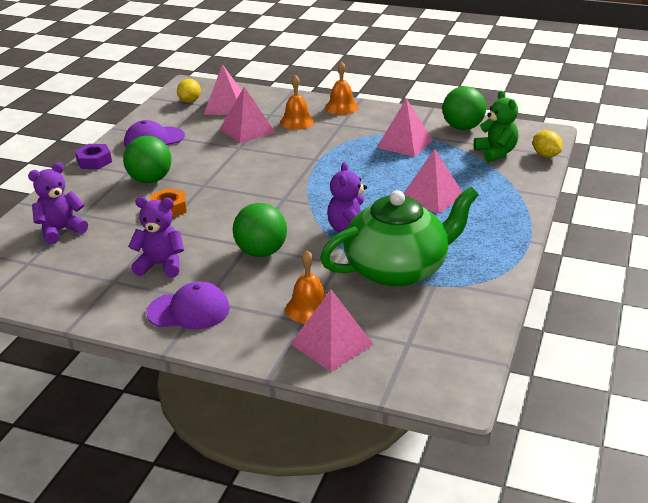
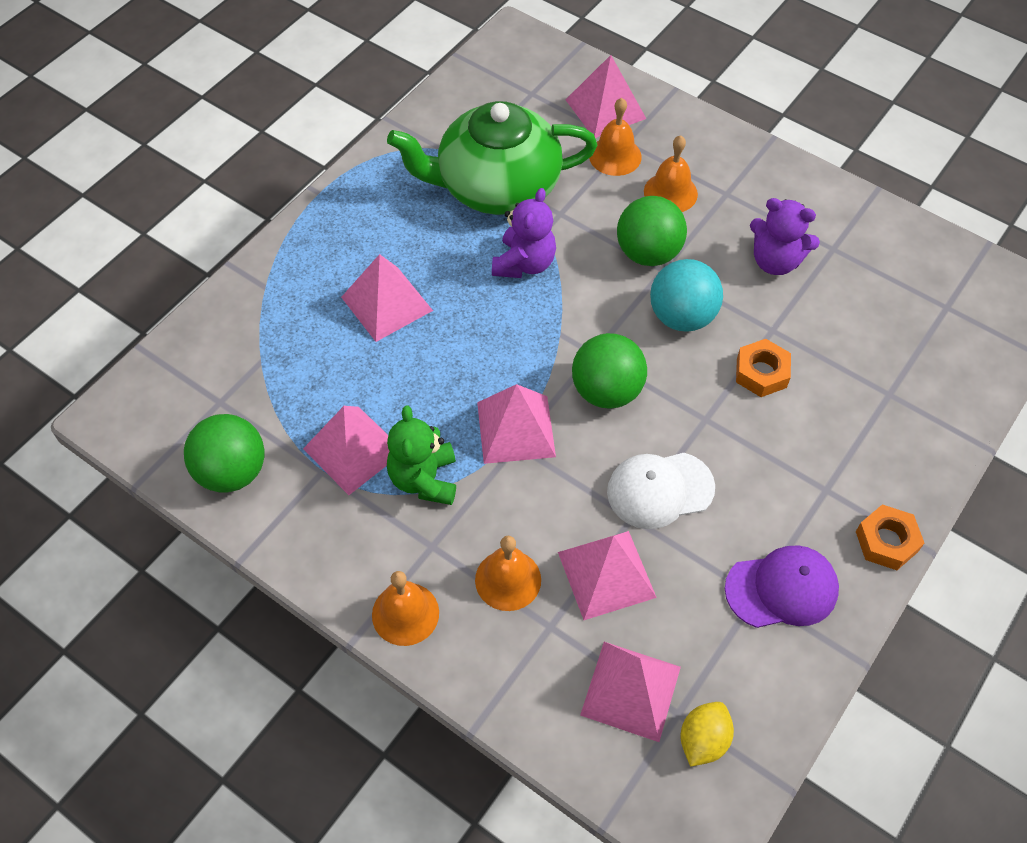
camera: 165 degrees left, 25 degrees up
(61, 230) = (914, 363): purple teddy bear -> none
(94, 161) = (886, 541): purple nut -> orange nut
(150, 180) = (788, 456): green ball -> green ball (606, 391)
(189, 310) = (745, 183): purple cap -> none
(225, 157) = (660, 490): none -> white cap
(228, 224) = (681, 316): none -> turquoise ball
(253, 292) = (670, 192): none -> orange bell
(317, 164) = (516, 429): none -> pink pyramid
(496, 153) = (231, 382): green teddy bear -> green teddy bear (424, 479)
(545, 155) = (163, 355): yellow lemon -> none

